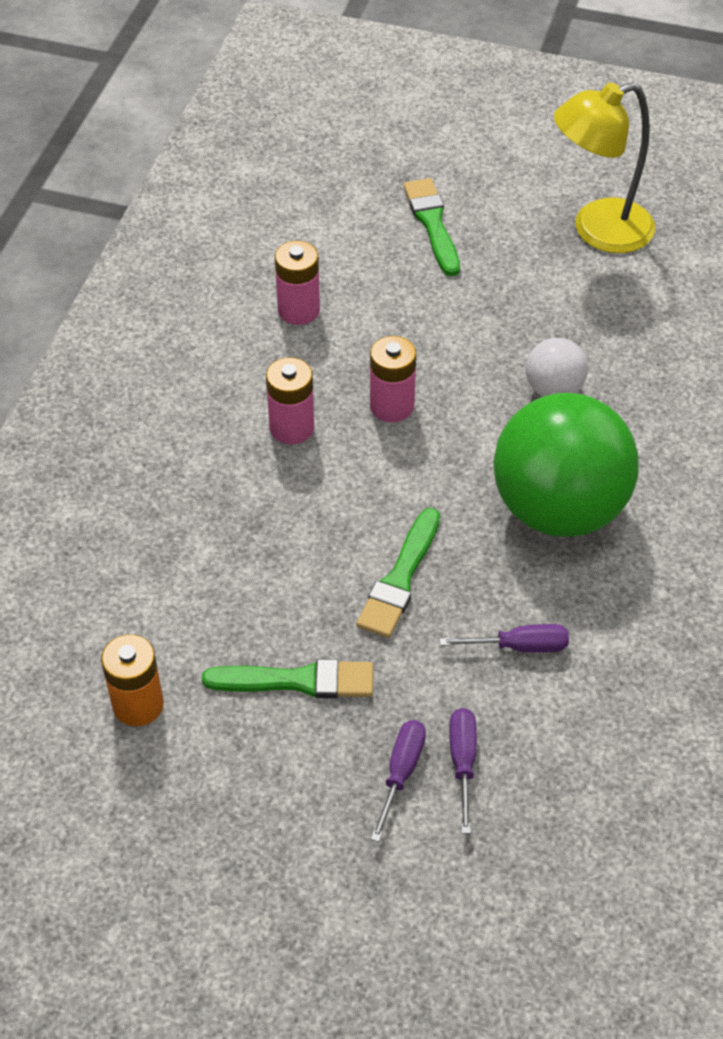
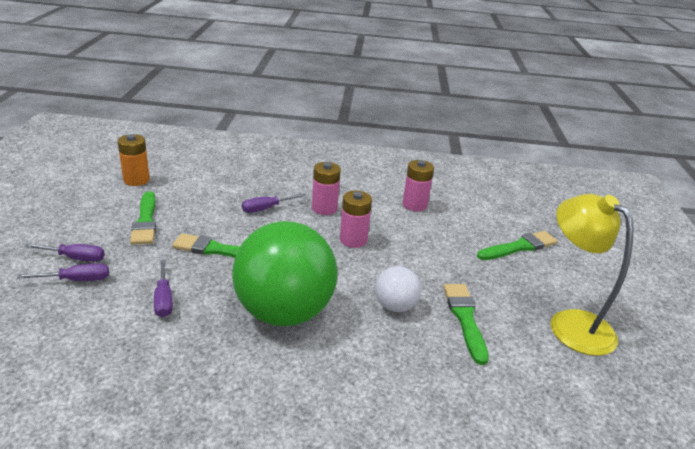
camera: 75 degrees right, 20 degrees down
(281, 507) = (266, 209): none -> purple screwdriver
(582, 326) = (465, 318): none -> green brush

